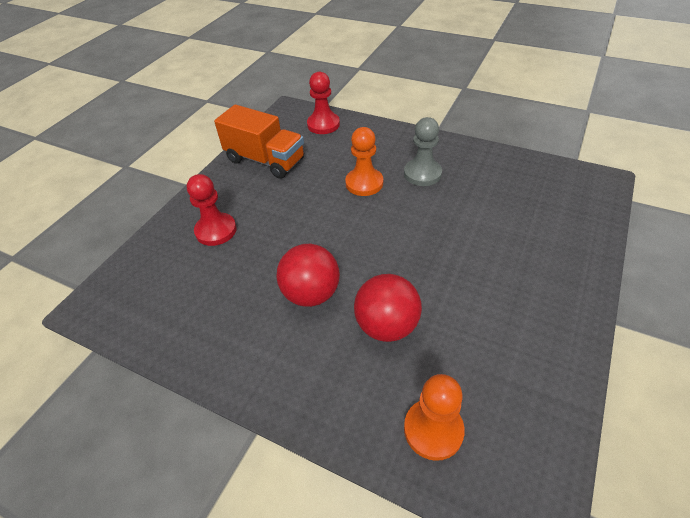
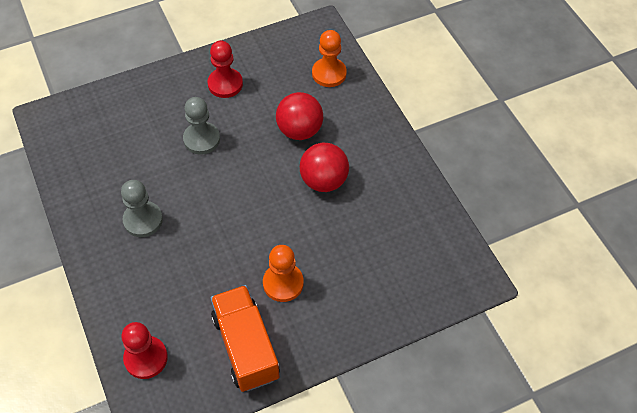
camera: 145 degrees left, 10 degrees up
(216, 230) = (348, 287): red pawn -> red pawn (225, 84)
(364, 183) = (195, 246): orange pawn -> orange pawn (283, 283)
(463, 251) = (201, 139): none -> grey pawn

